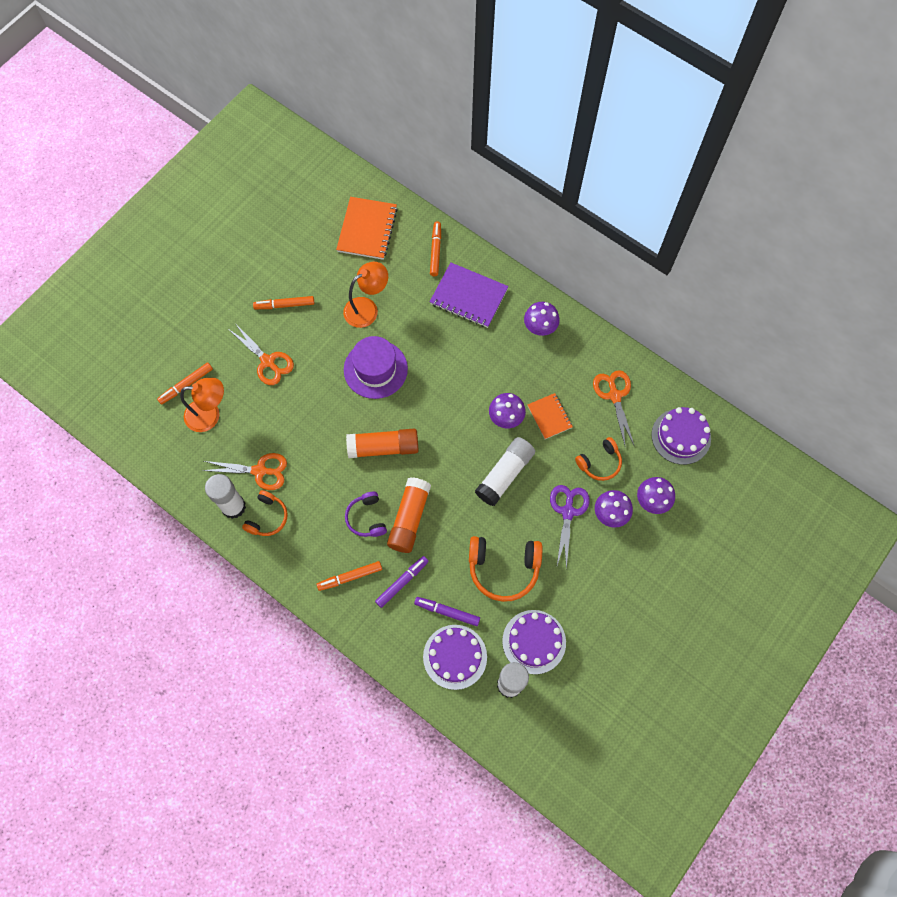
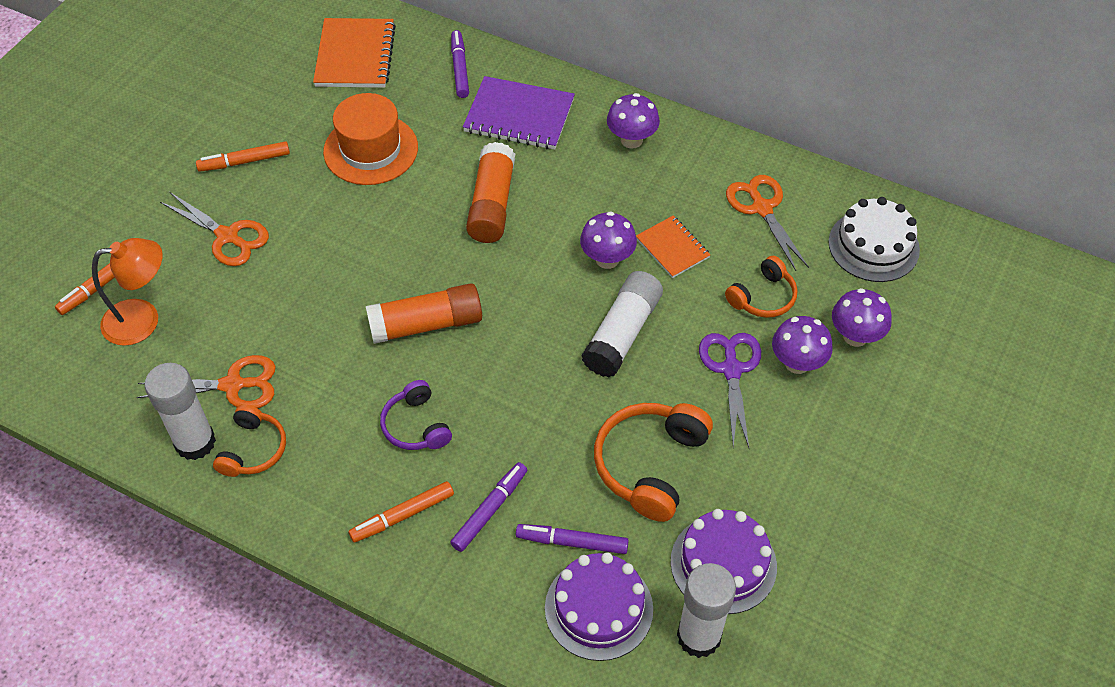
camera: 10 degrees left, 15 degrees down
(367, 308) = (371, 149): orange lamp -> orange hat
(375, 369) = (396, 224): purple hat -> none
(409, 519) = (484, 416): orange glue stick -> orange glue stick (492, 204)
(435, 251) = (459, 68): orange marker -> purple marker
(503, 569) = (650, 464): orange headphones -> orange headphones turned 120 degrees clockwise
(681, 436) = (873, 246): purple cake -> white cake

